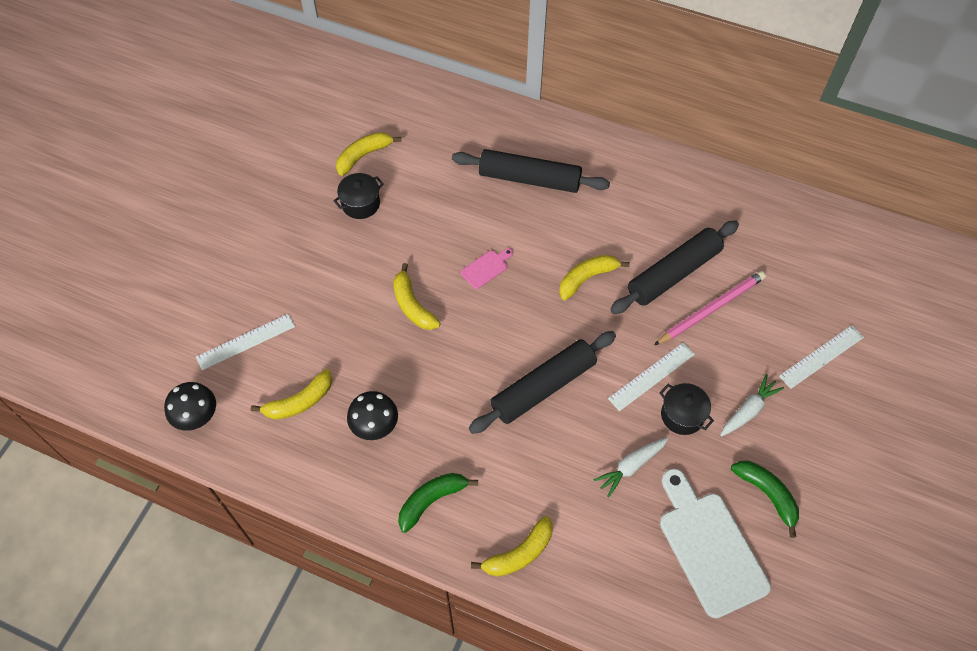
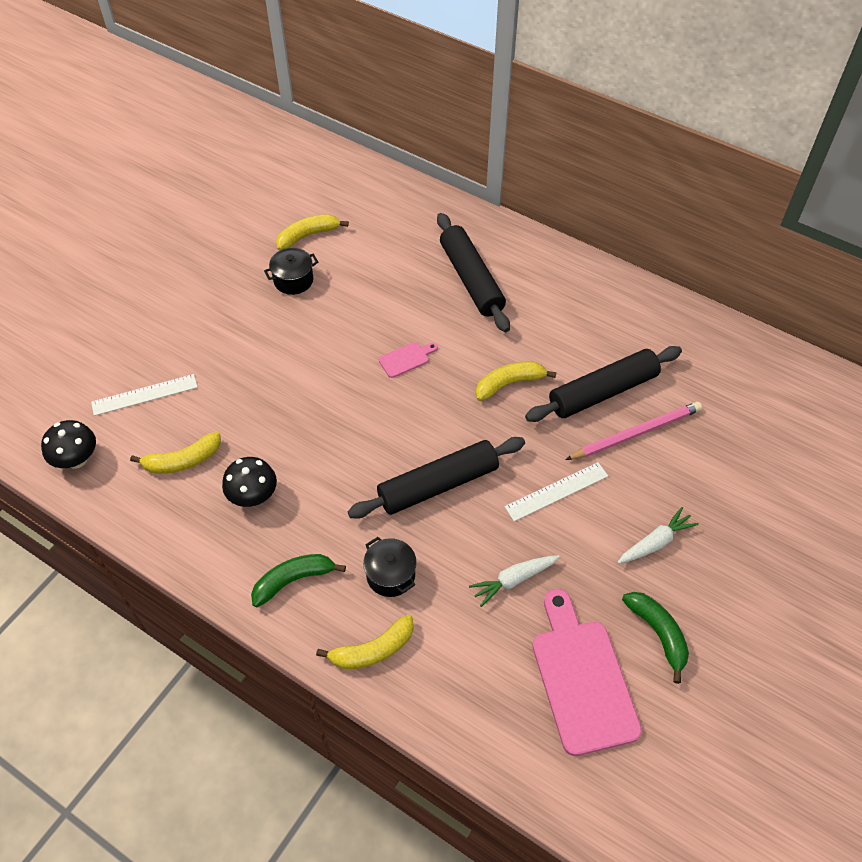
camera: 10 degrees right, 5 degrees down
(412, 305) = (321, 384): yellow banana -> none
(529, 179) = (471, 279): black rolling pin -> black rolling pin turned 45 degrees clockwise
(682, 415) = (581, 536): black pot -> black pot (390, 575)
(709, 547) = (582, 678): white cutting board -> pink cutting board
(821, 356) = (748, 499): white ruler -> none

